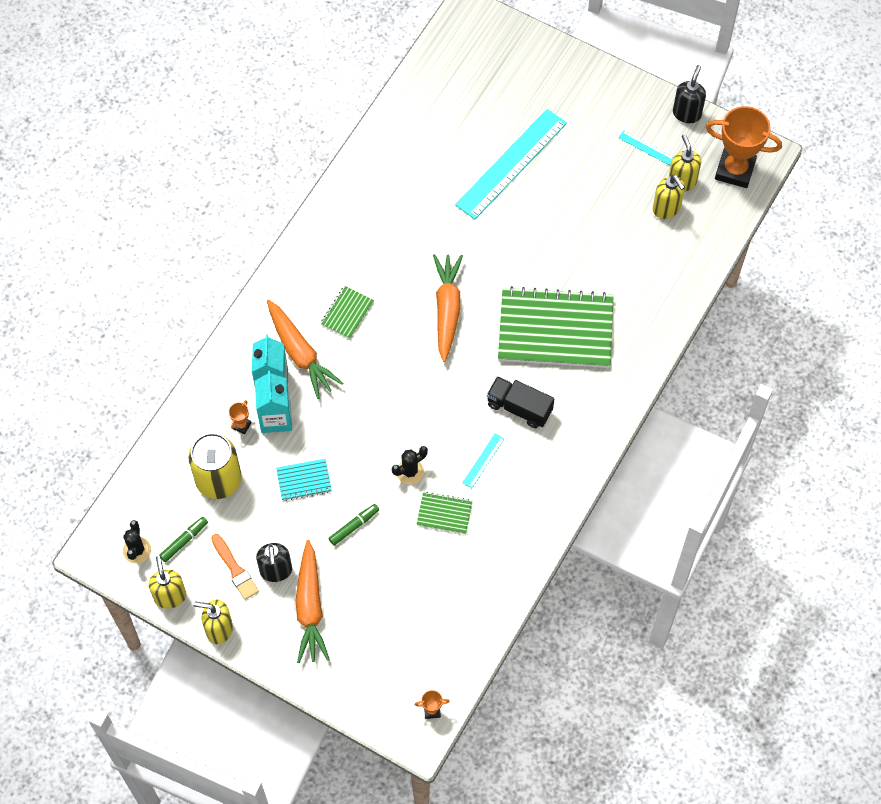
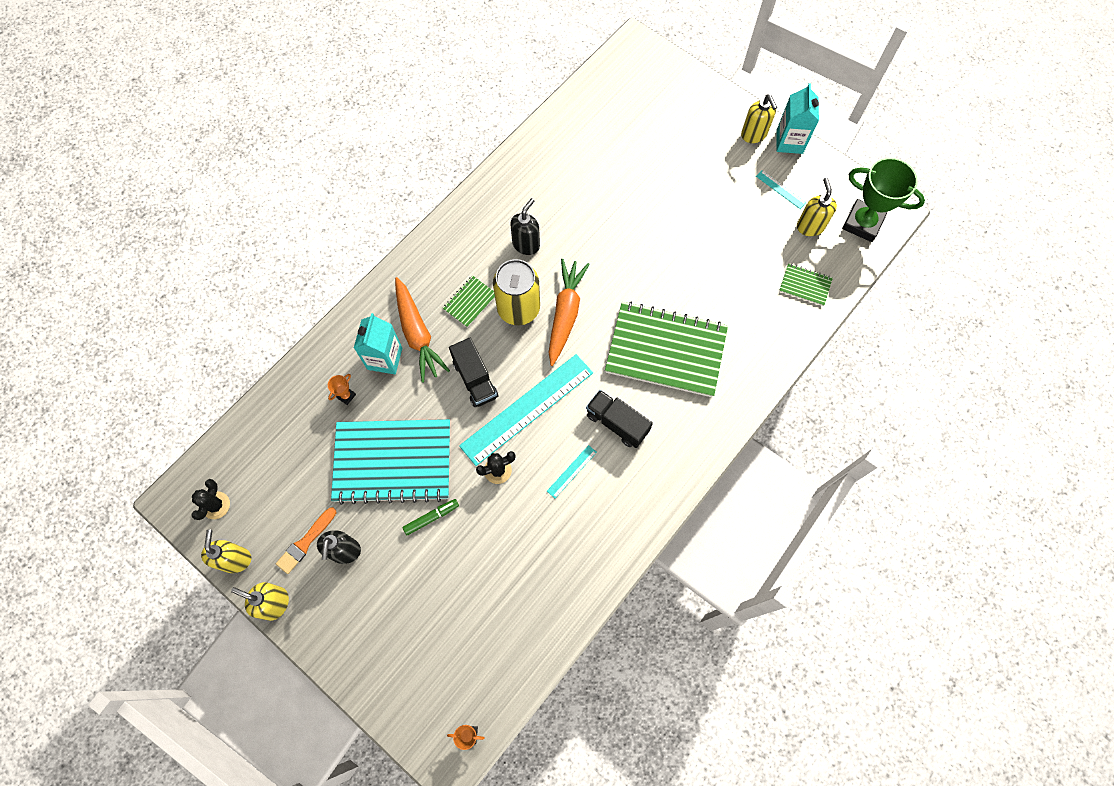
camera: 10 degrees right, 5 degrees up
(184, 541) = (263, 504): green marker -> none
(218, 480) = (311, 447): yellow can -> yellow can (518, 308)
(235, 569) = (305, 542): orange brush -> orange brush turned 60 degrees clockwise
(275, 418) = (380, 394): turquoise carton -> turquoise carton (789, 141)
(304, 480) = (393, 461): turquoise notebook -> turquoise notebook, size x2.30
(310, 607) = (370, 596): orange carrot -> none
(369, 388) = (475, 379): none -> black truck
(444, 514) = (523, 520): green notebook -> green notebook (805, 285)
(511, 164) = (651, 185): turquoise ruler -> turquoise ruler (527, 409)
(666, 209) = (791, 250): yellow soap dispenser -> yellow soap dispenser (754, 135)
(687, 113) = (824, 163): black soap dispenser -> black soap dispenser (526, 244)
(735, 170) = (862, 223): orange trophy -> green trophy

